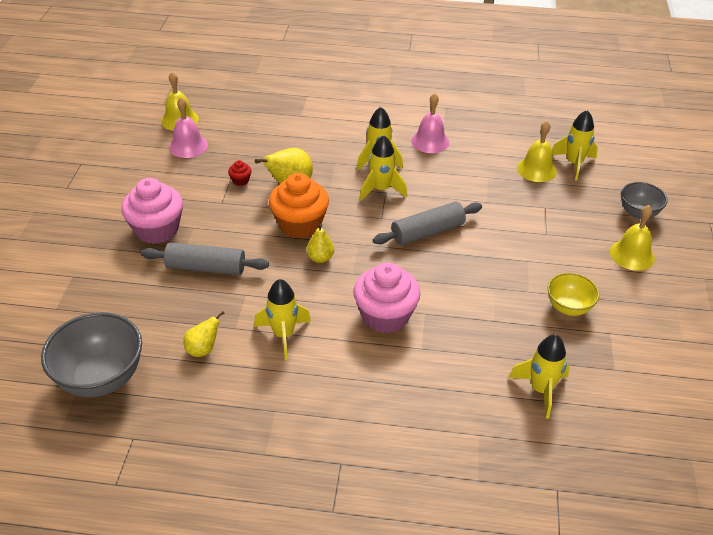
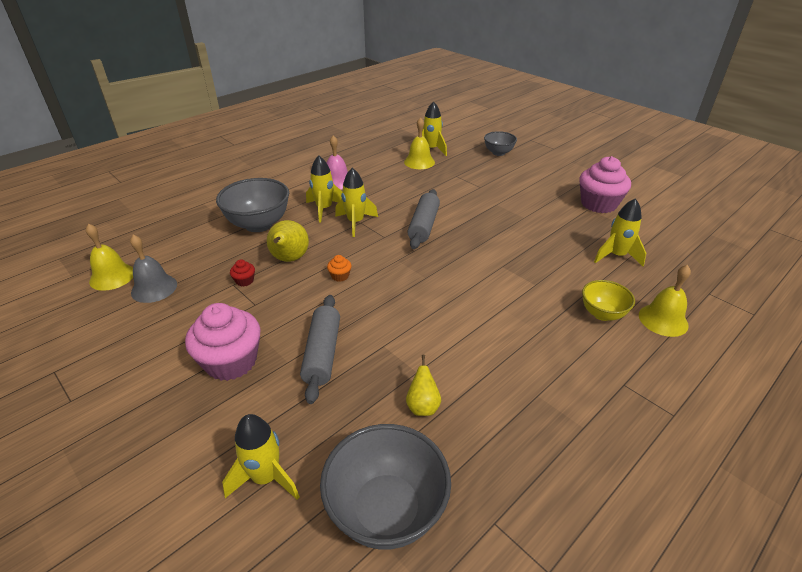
camera: 50 degrees left, 5 degrees down
(188, 146) = (154, 288): pink bell -> grey bell
(206, 268) = (322, 353): grey rolling pin -> grey rolling pin turned 45 degrees counterclockwise
(283, 335) = (454, 346): yellow rocket -> yellow rocket (266, 477)
(300, 224) = (340, 276): orange cupcake -> orange cupcake, size x0.41
(314, 141) = (259, 224): none -> grey bowl
(320, 258) = (390, 284): yellow pear -> none
(385, 315) = (486, 284): pink cupcake -> pink cupcake (598, 204)
(568, 307) = (553, 211): yellow bowl -> yellow bowl (602, 314)
(632, 255) = (530, 171): yellow bell -> yellow bell (663, 320)

